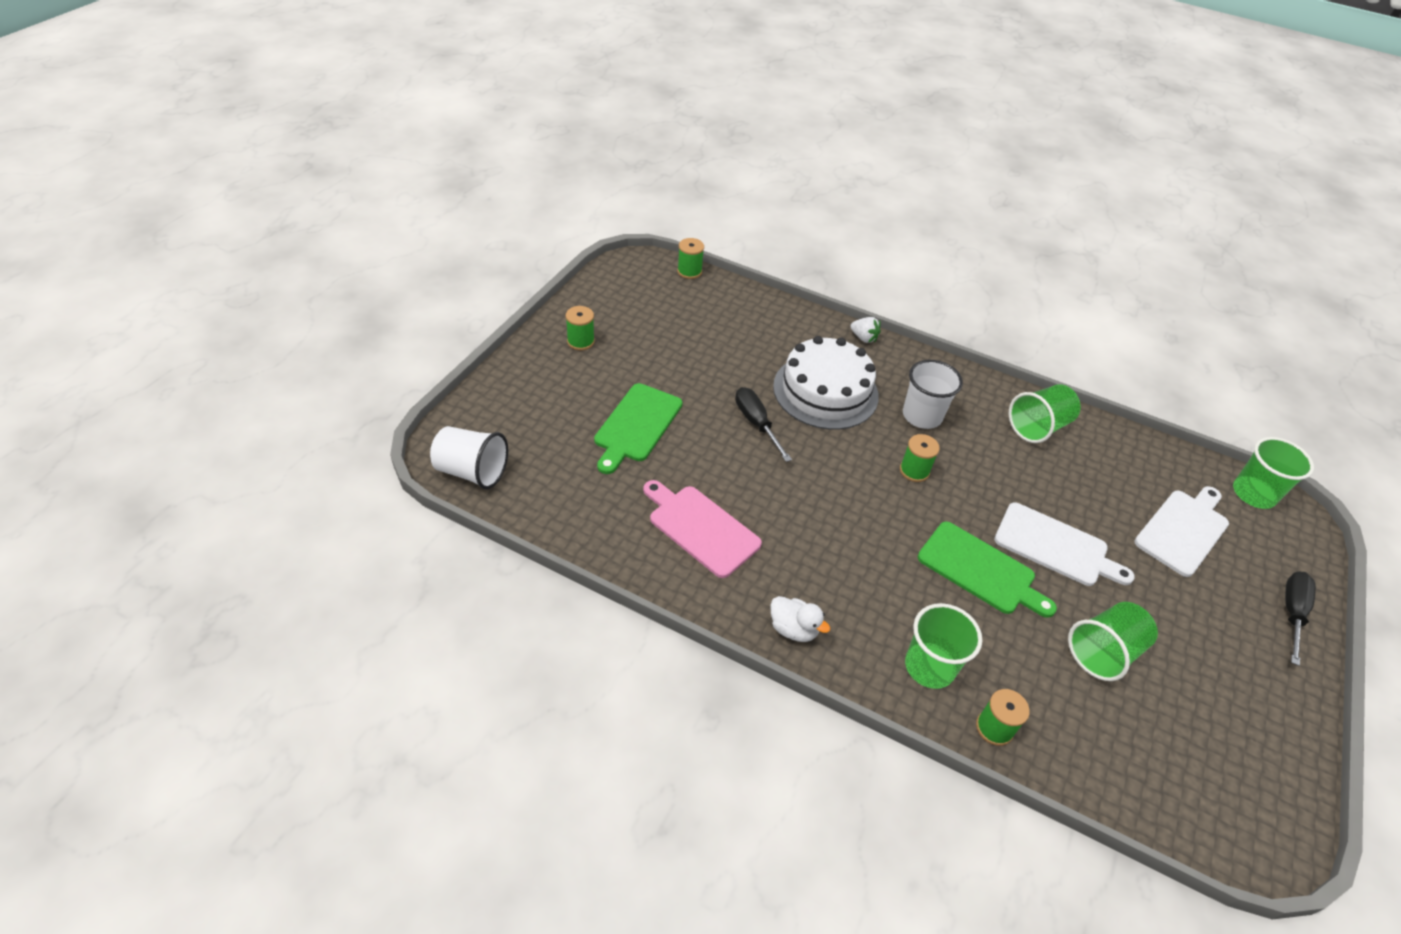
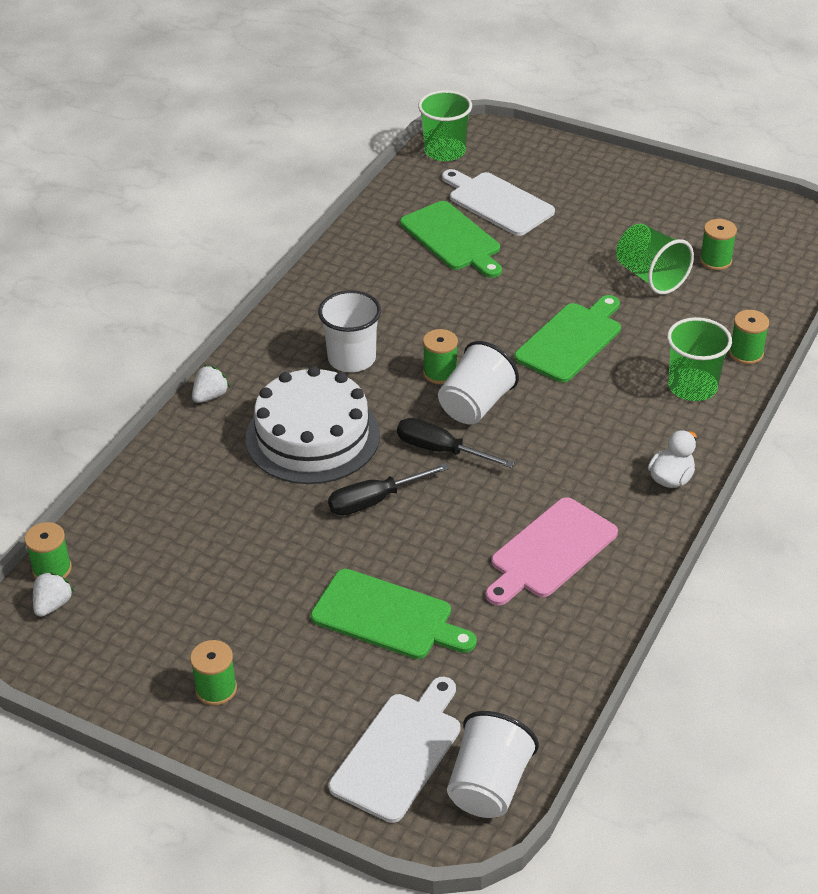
camera: 85 degrees left, 5 degrees down
(659, 273) = (53, 605): none -> white strawberry
(875, 492) = (475, 405): none -> white cup
(1038, 427) = (363, 273): green cup -> none
(1055, 546) = (532, 286): white cutting board -> white cutting board (399, 752)
(1110, 491) = (452, 239): none -> green cutting board
(1154, 723) = (715, 261): none -> green spool
(1292, 613) = (584, 162): black screwdriver -> black screwdriver (440, 450)

